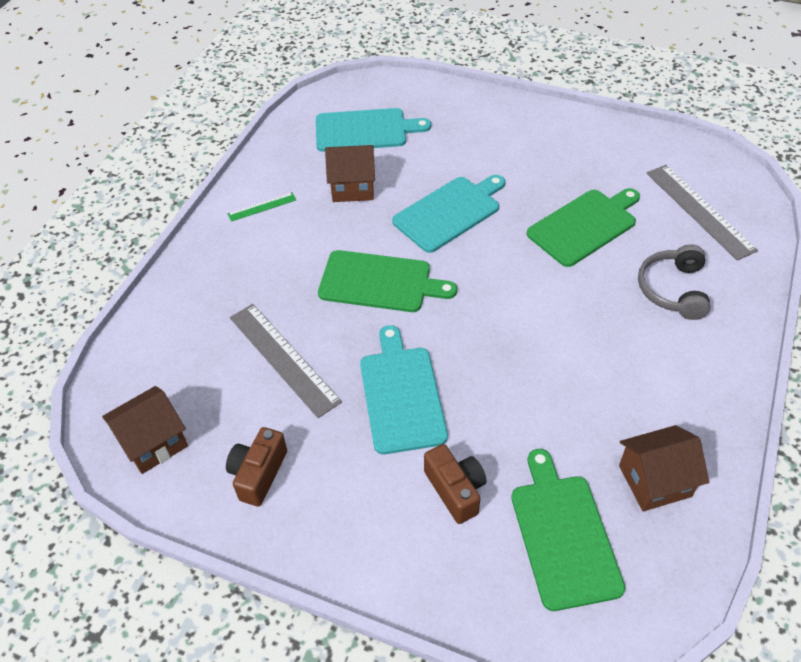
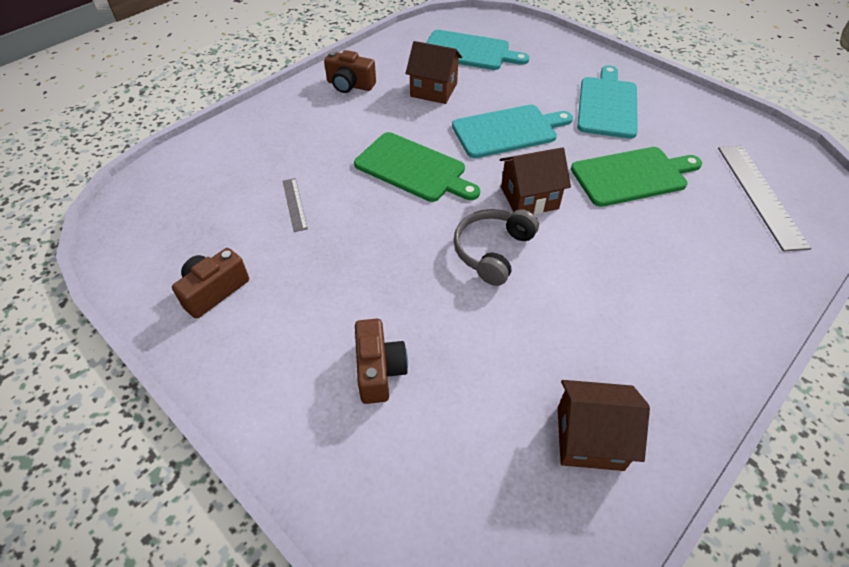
camera: 20 degrees right, 0 degrees up
(153, 442) = (148, 236): brown house -> brown house (529, 198)
(262, 207) = (350, 85): green ruler -> brown camera
(283, 358) = (294, 204): grey ruler -> grey ruler, size x0.50
(401, 395) = (378, 267): turquoise cutting board -> turquoise cutting board (607, 105)
(563, 535) = (463, 456): green cutting board -> none
(673, 289) = (698, 258): grey headphones -> grey headphones (492, 251)

